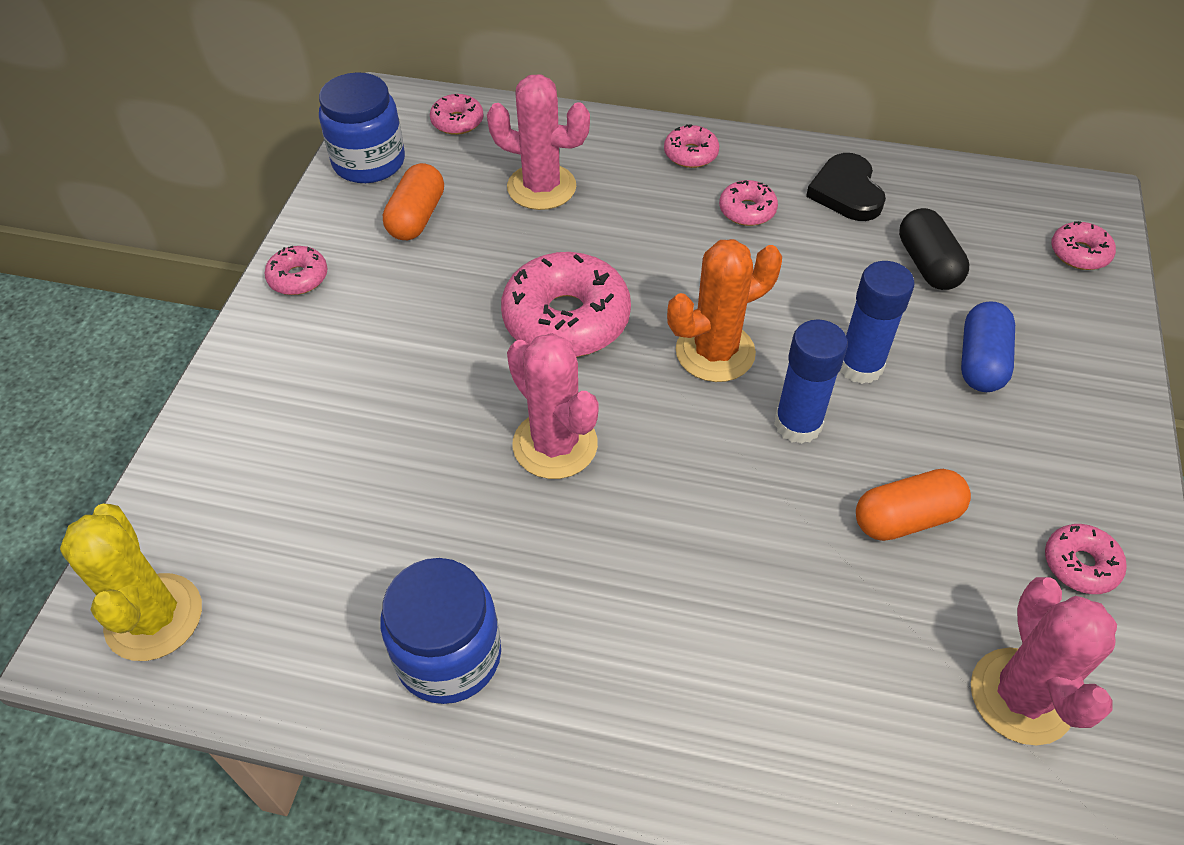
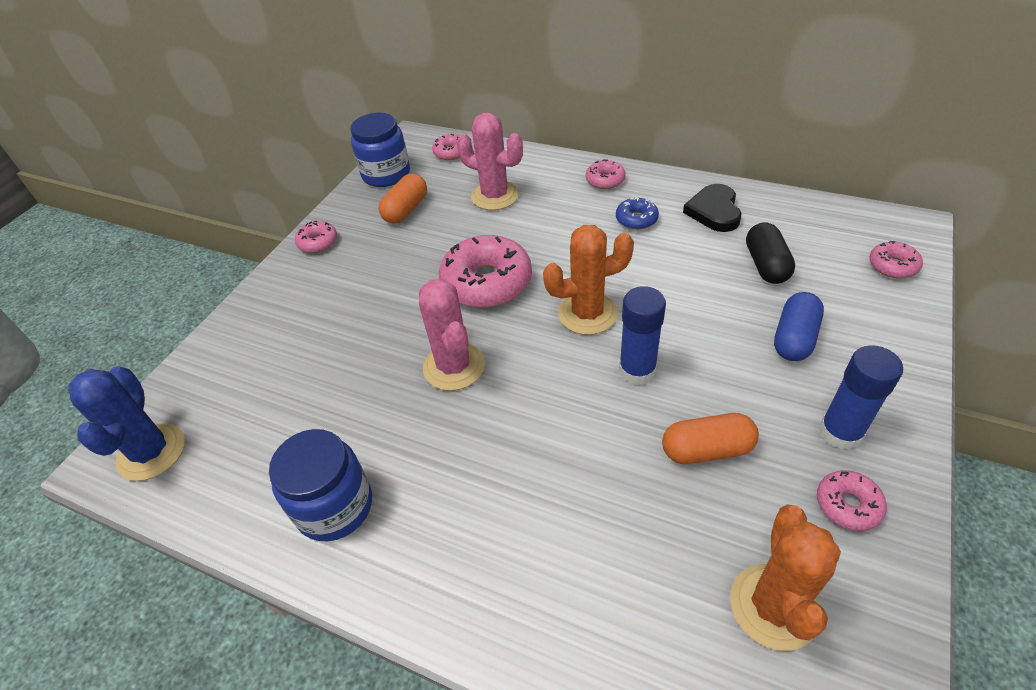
camera: 15 degrees right, 5 degrees down
(154, 617) = (151, 452): yellow cactus -> blue cactus
(747, 210) = (636, 219): pink donut -> blue donut
(860, 366) = (696, 333): blue glue stick -> blue glue stick (840, 432)
(1021, 696) = (773, 606): pink cactus -> orange cactus

